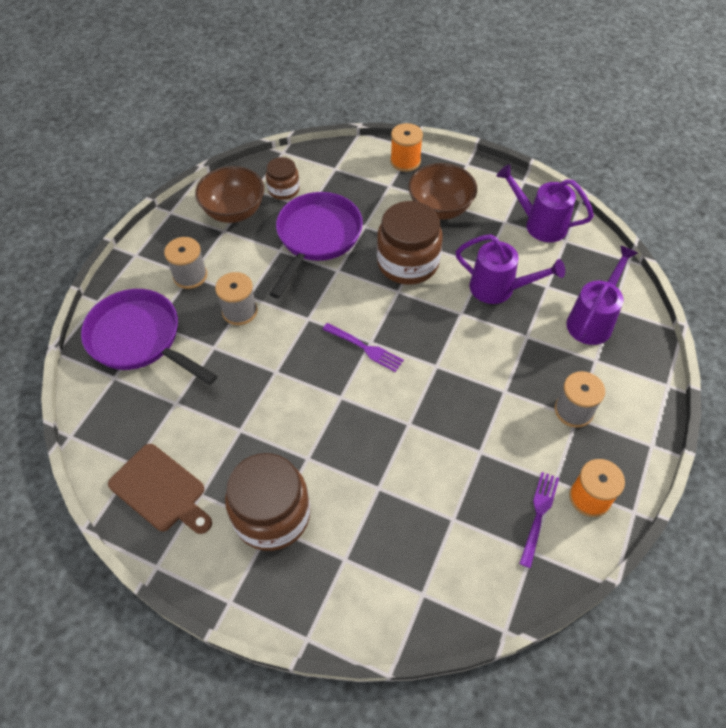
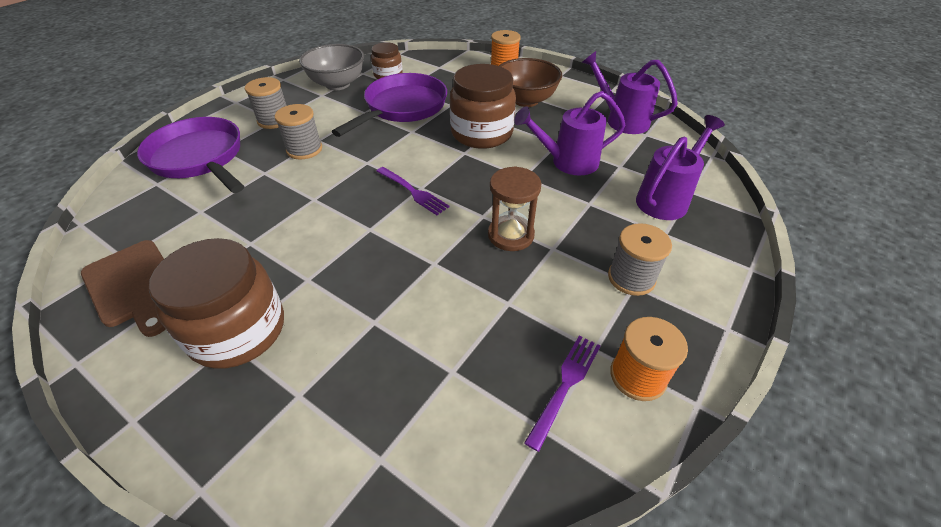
camera: 10 degrees right, 10 degrees down
(234, 212) = (337, 84): brown bowl -> grey bowl
(466, 383) = (511, 235): none -> brown hourglass
(498, 289) = (568, 162): purple watering can -> purple watering can turned 135 degrees clockwise

